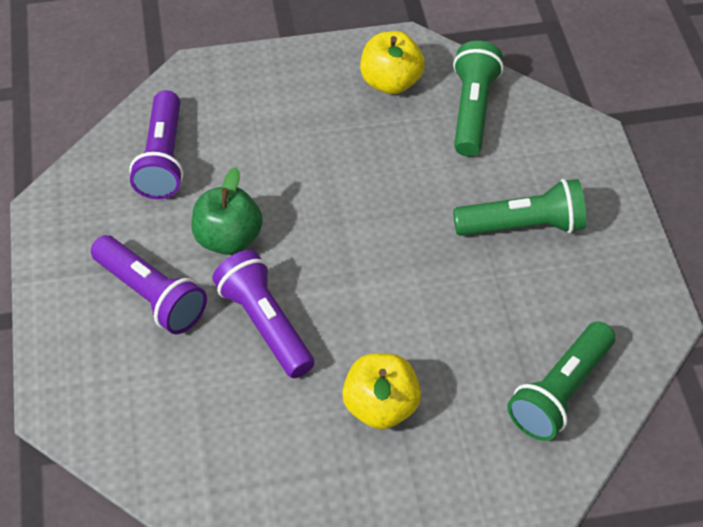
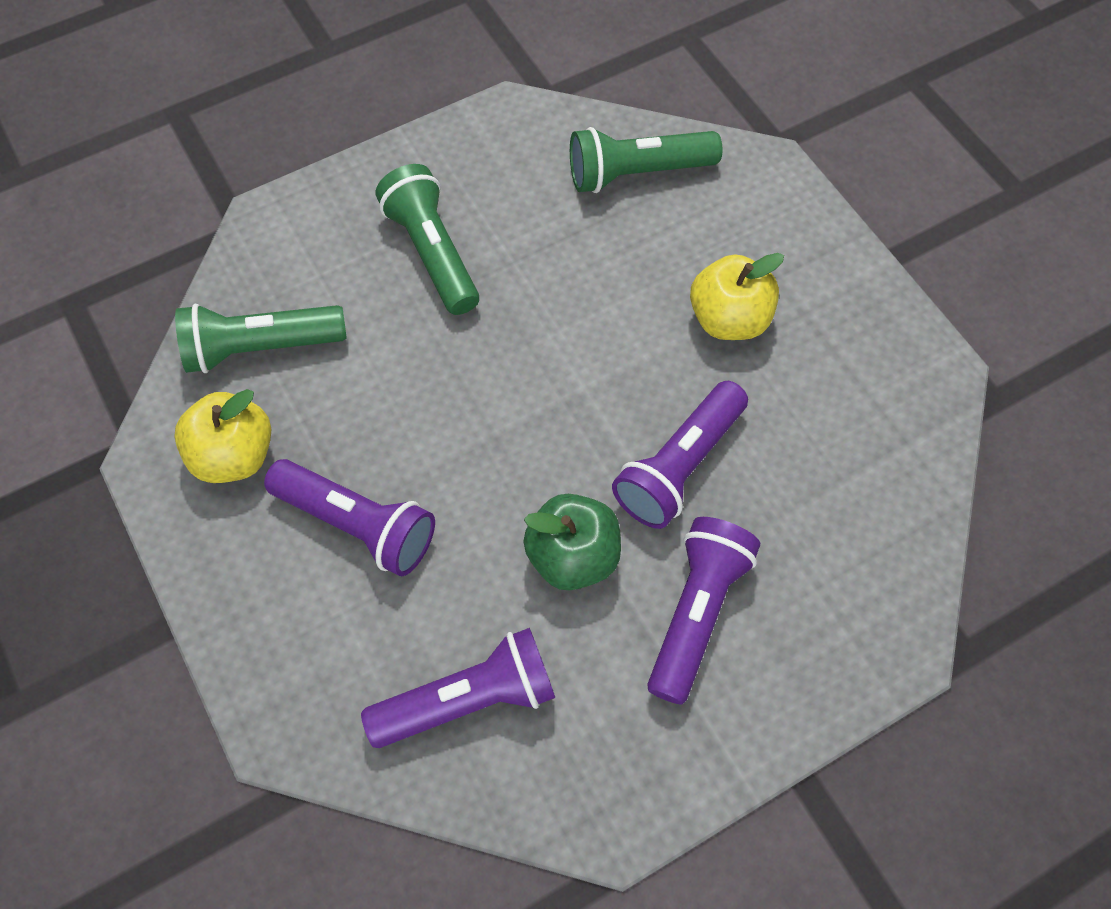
camera: 110 degrees left, 10 degrees up
(310, 132) = (358, 524): none -> purple flashlight
(560, 392) = (637, 173): green flashlight -> green flashlight turned 150 degrees clockwise

